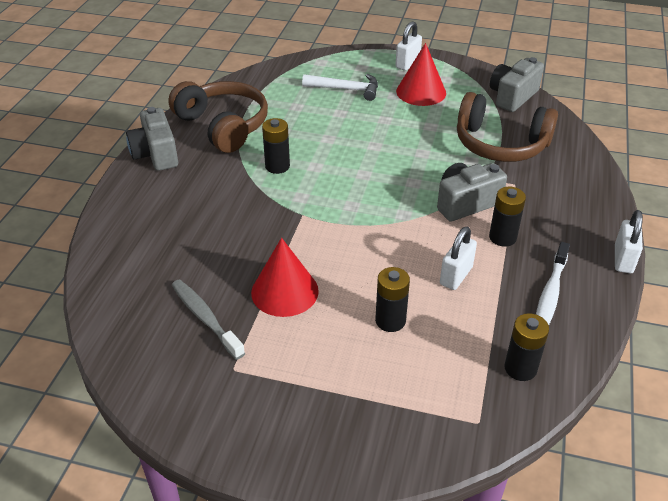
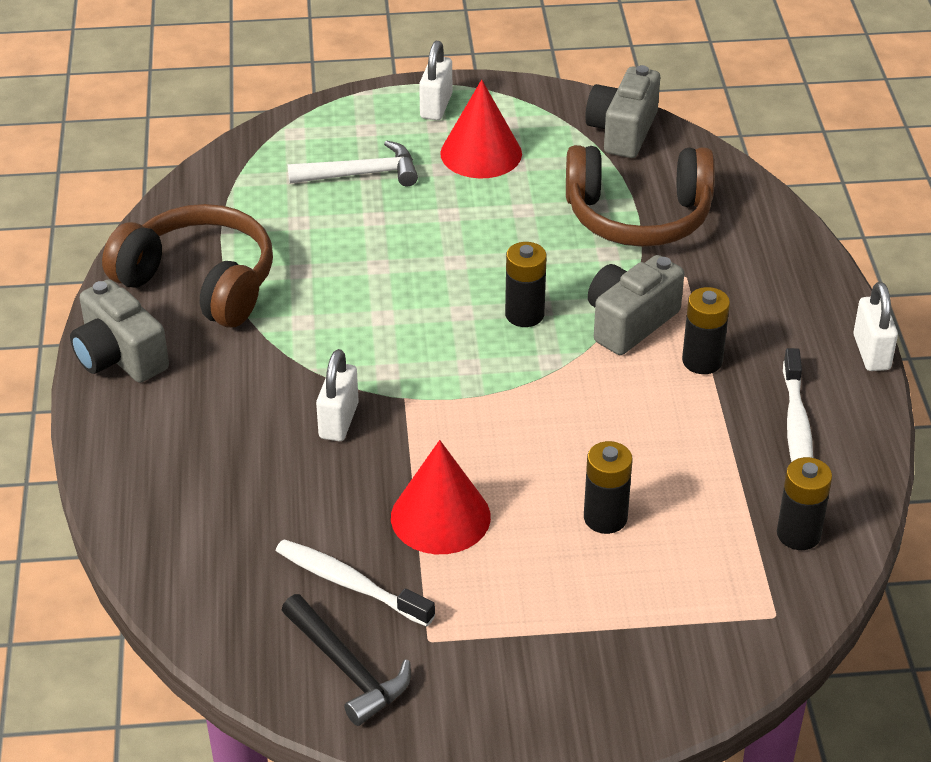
camera: 20 degrees left, 0 degrees up
(171, 373) = (347, 668): none -> black hammer
(205, 318) = (349, 583): grey toothbrush -> white toothbrush
(277, 166) = (324, 330): black battery -> black battery (524, 314)
(456, 276) = (663, 432): white padlock -> white padlock (339, 421)

